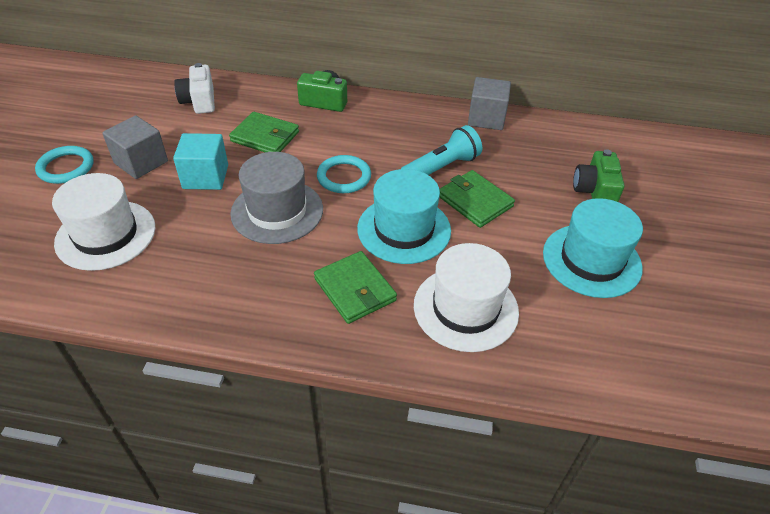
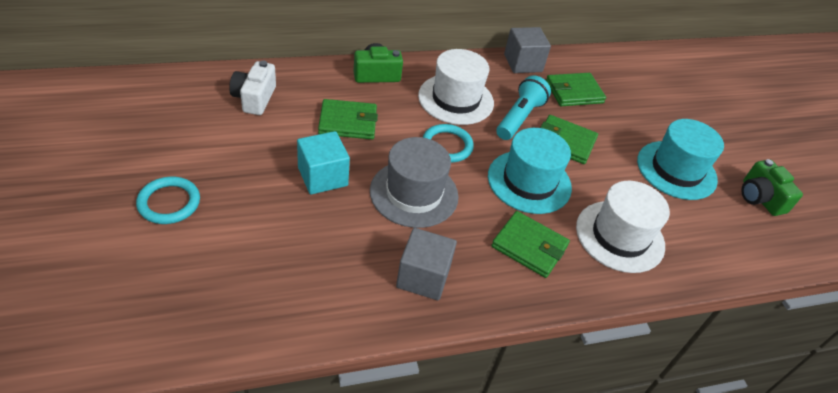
camera: 30 degrees left, 0 degrees up
(106, 235) = (271, 262): white hat -> white hat (456, 99)
(141, 162) = (246, 177): grey cube -> grey cube (423, 277)
(199, 101) = (254, 98): white camera -> white camera turned 45 degrees clockwise
(524, 156) = (574, 92): none -> green wallet
(594, 191) = (642, 111): green camera -> green camera (760, 198)

